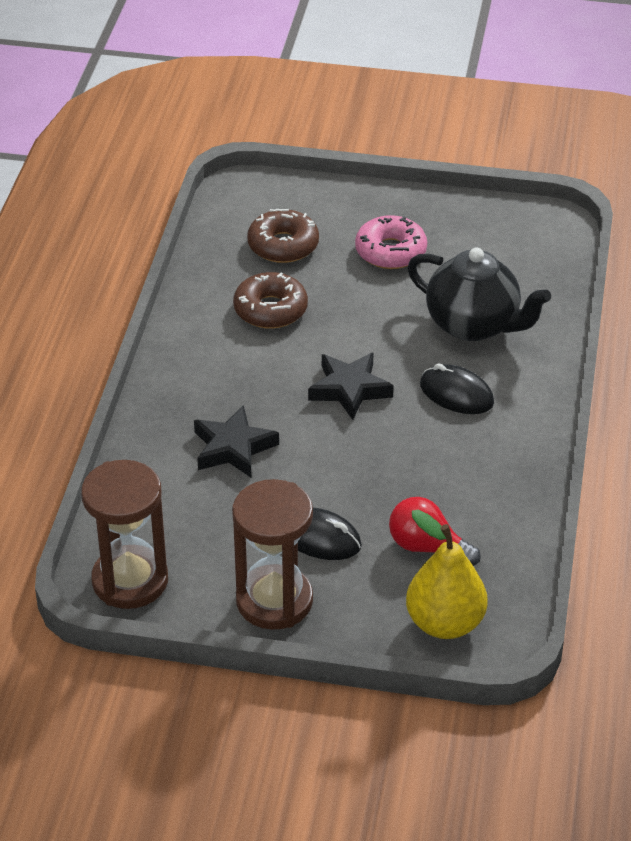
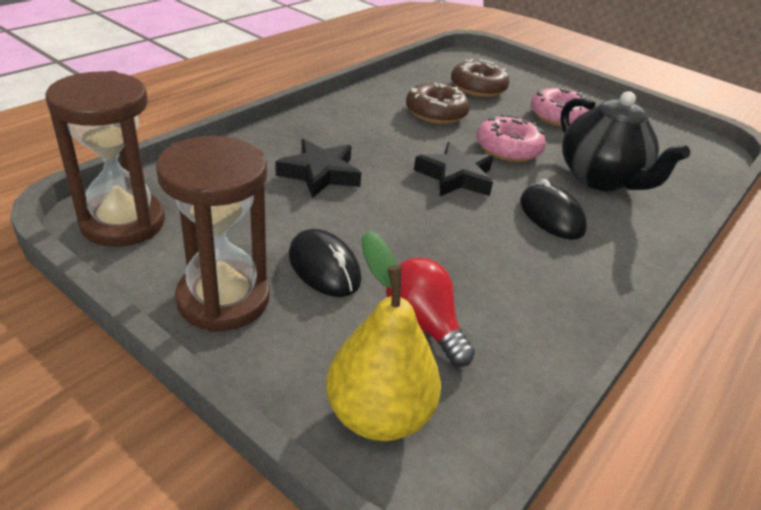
camera: 25 degrees right, 5 degrees down
(371, 327) = (508, 149): none -> pink donut

